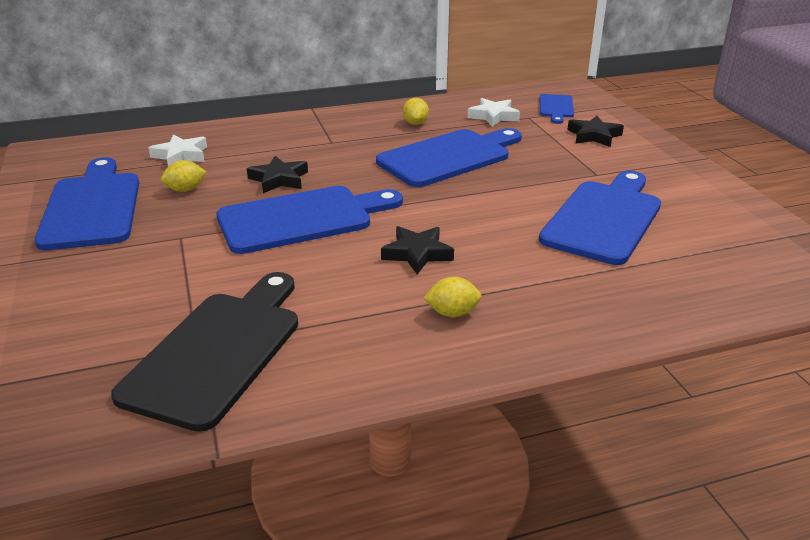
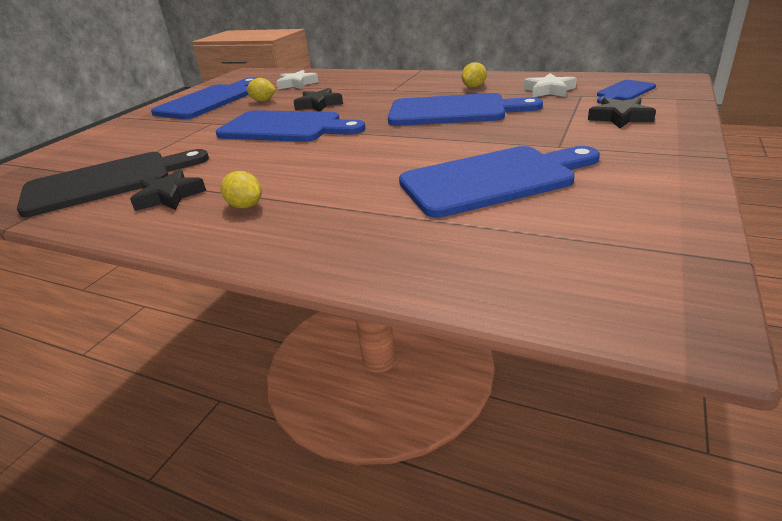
camera: 45 degrees right, 0 degrees up
(417, 254) = (303, 164): black star -> black star (169, 196)

